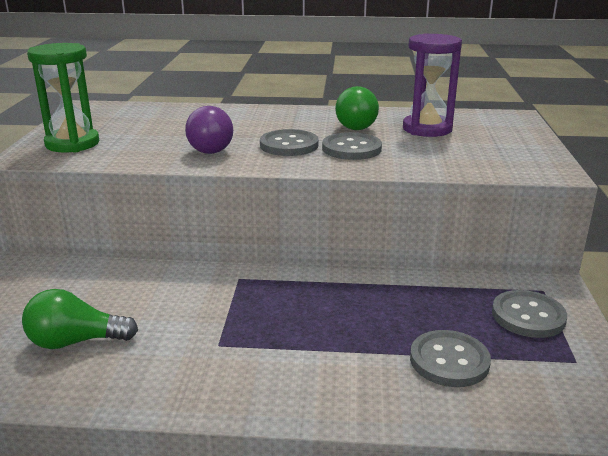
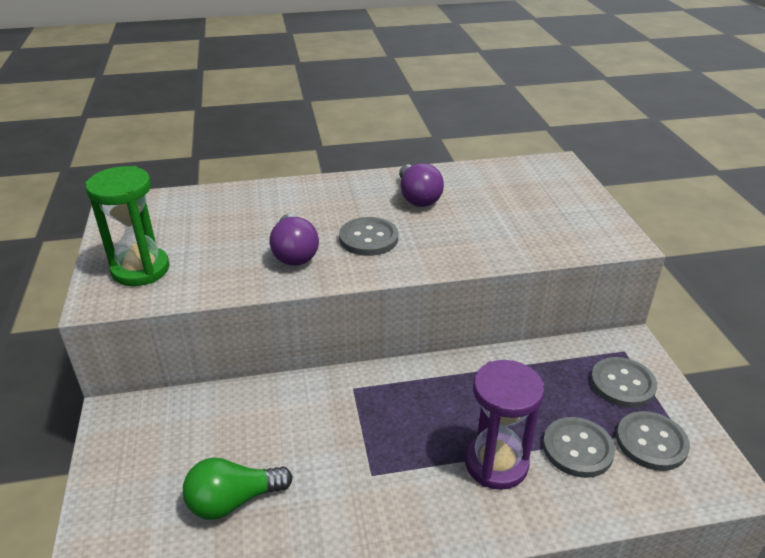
camera: 15 degrees left, 10 degrees up
(351, 149) = (431, 235): grey button -> grey button (651, 442)
(355, 125) = (417, 197): green light bulb -> purple light bulb
(427, 129) = (487, 194): purple hourglass -> purple hourglass (496, 464)

